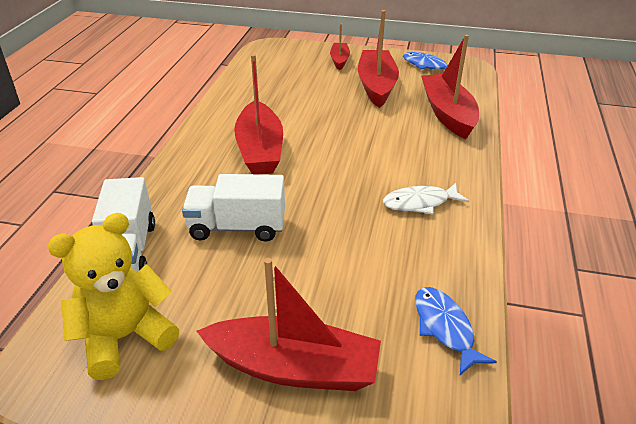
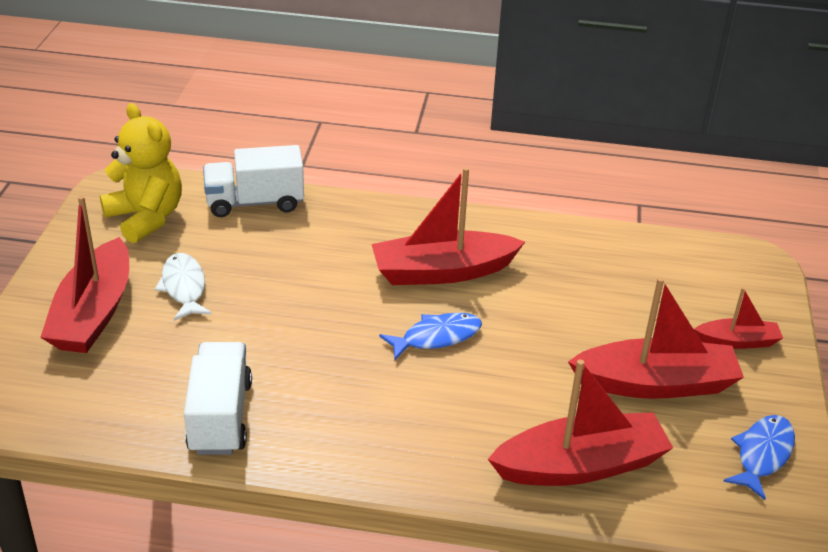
camera: 85 degrees right, 0 degrees up
(237, 227) = (288, 266): white truck -> white truck (220, 417)
(420, 203) = (334, 413): white fish -> white fish (184, 287)
(445, 328) = (121, 415): blue fish -> blue fish (436, 337)

